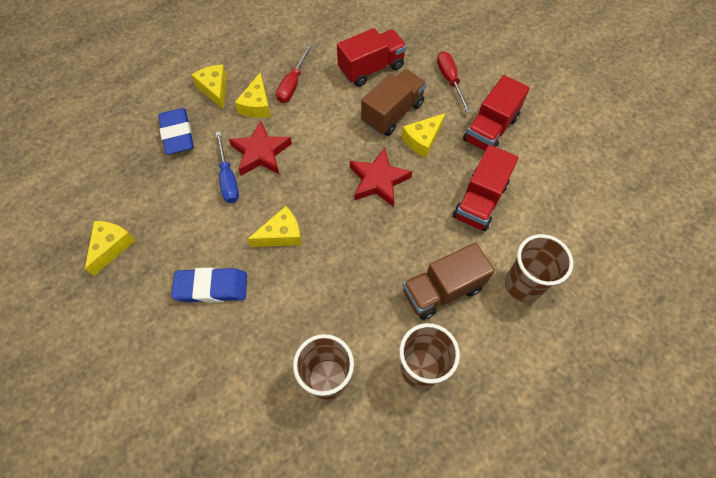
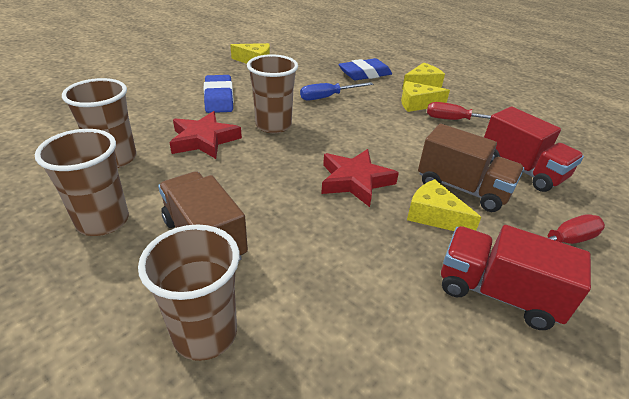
camera: 80 degrees right, 25 degrees down
(261, 153) = (362, 110): red star -> red star (204, 140)
(281, 234) = (273, 125): yellow cheese -> brown cup
(480, 201) = (352, 278): red truck -> none

